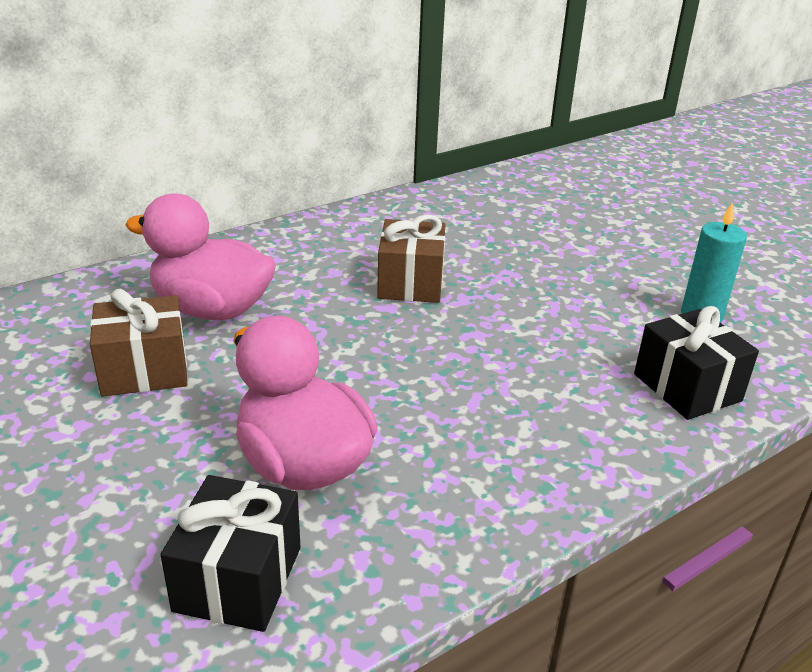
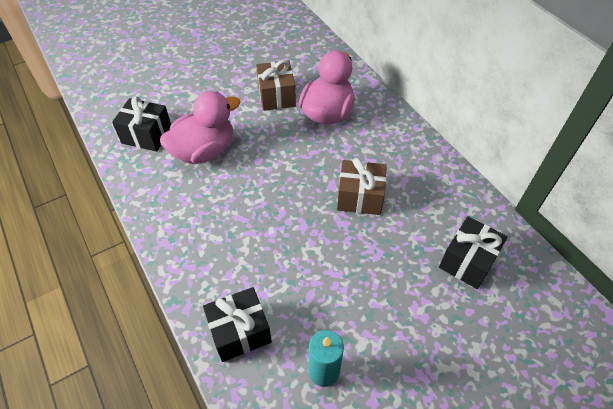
camera: 95 degrees right, 20 degrees up
(502, 215) = (467, 261): none -> black gift

